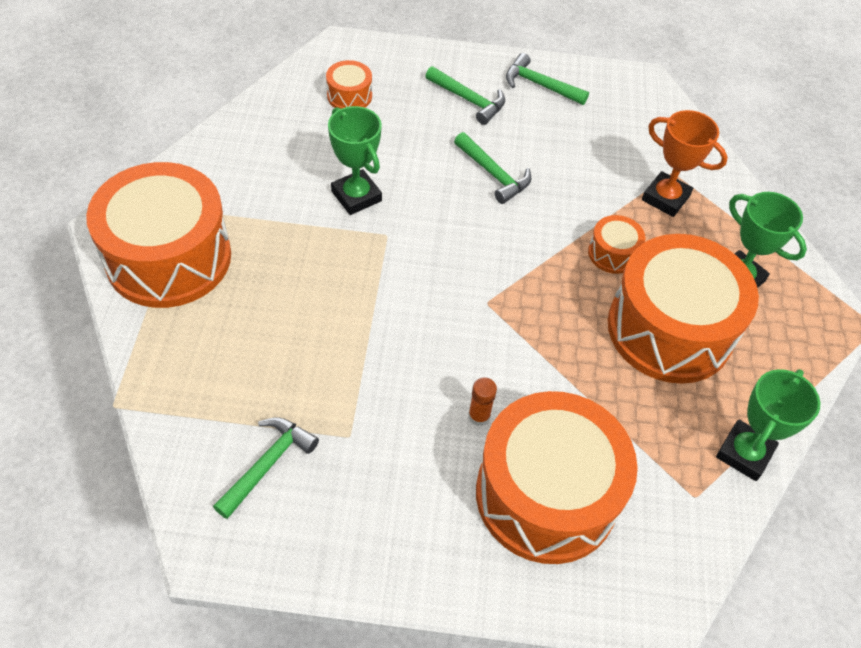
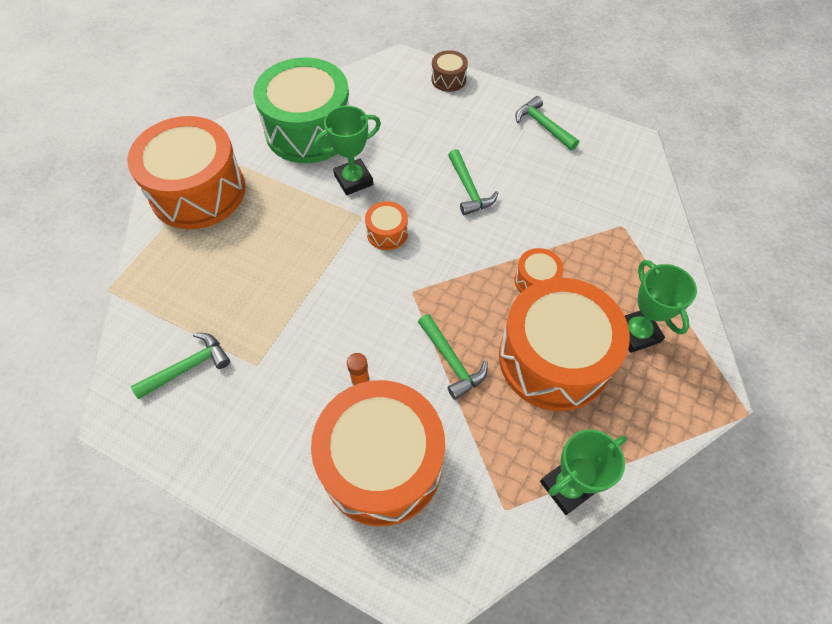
camera: 25 degrees right, 5 degrees up
(272, 151) = (309, 130): none -> green drum
(349, 96) = (387, 101): orange drum -> orange drum (387, 233)
(356, 196) = (353, 180): green trophy -> green trophy turned 75 degrees clockwise
(409, 56) = (448, 79): none -> brown drum
(468, 100) = (478, 125): green hammer -> green hammer (451, 361)
(665, 198) = (605, 246): orange trophy -> none

